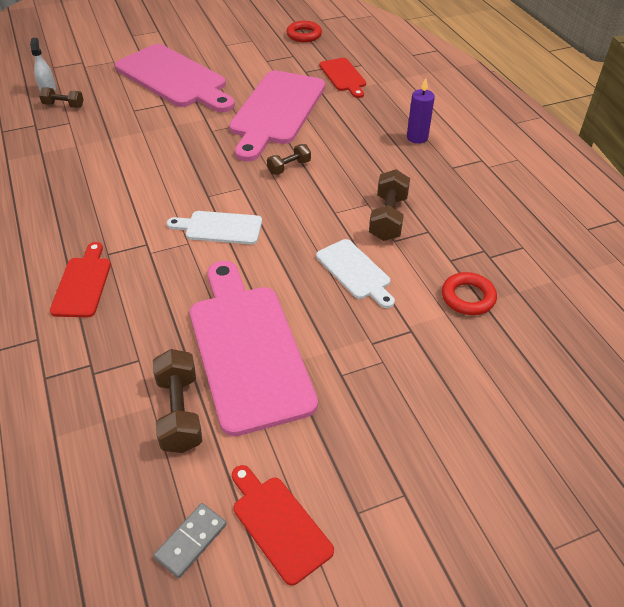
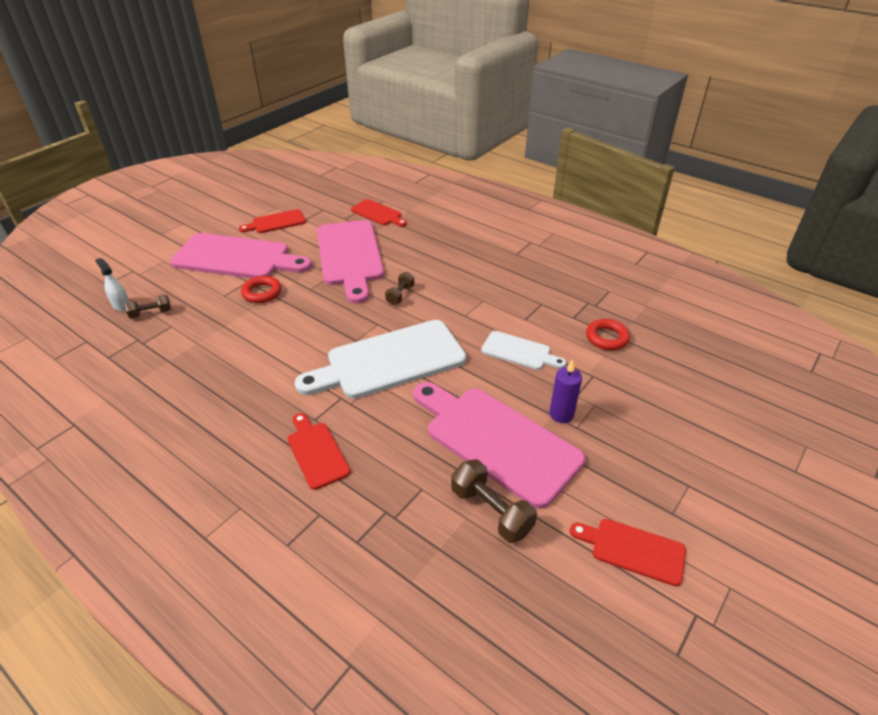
camera: 30 degrees left, 5 degrees down
(191, 541) = (588, 597): grey domino -> none
(220, 228) = (389, 361): white cutting board -> white cutting board, size x1.97
(238, 55) = (276, 222): none -> red cutting board
(304, 35) = (317, 191): red ring -> red ring (262, 293)
(388, 218) = (506, 305): brown dumbbell -> none
(417, 138) = (473, 241): purple candle -> purple candle (561, 414)

